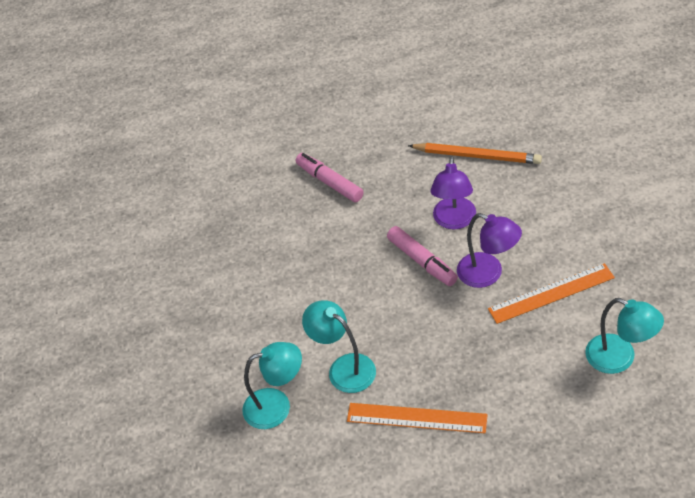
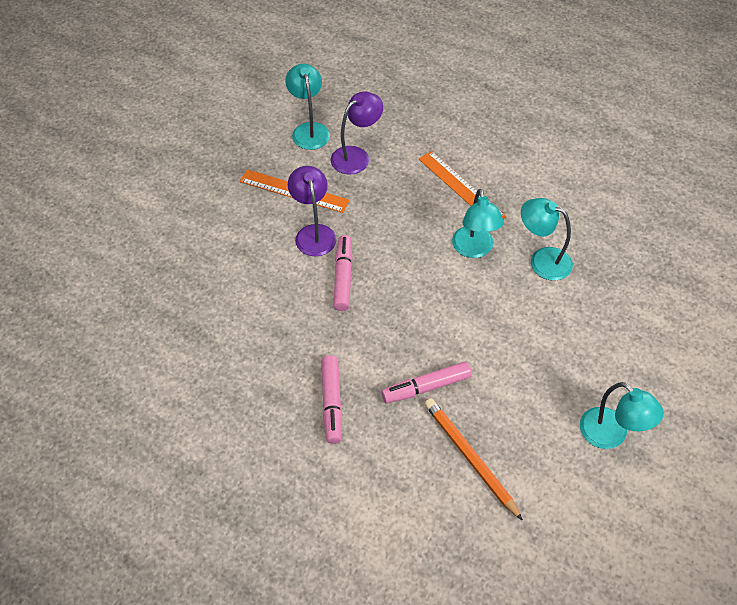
camera: 145 degrees left, 5 degrees up
(112, 310) = (611, 435): none -> turquoise lamp
(275, 239) = (426, 387): none -> pink marker
(454, 221) = (286, 288): purple lamp -> purple lamp (356, 156)
(477, 156) = (203, 324): orange pencil -> orange pencil (470, 458)

